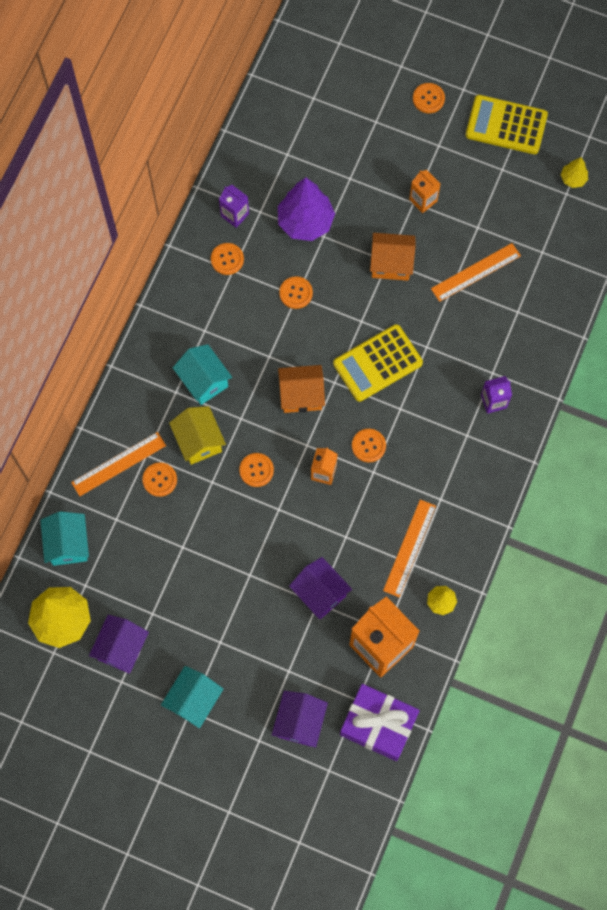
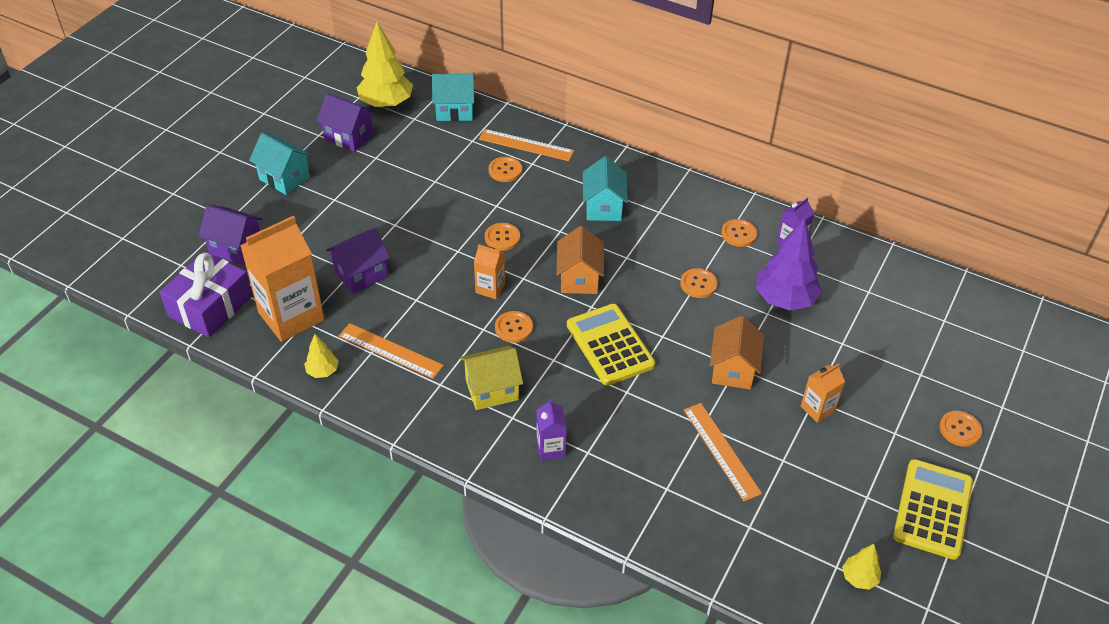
camera: 95 degrees right, 25 degrees down
(119, 464) = (526, 145): orange ruler -> orange ruler turned 45 degrees counterclockwise
(199, 441) = (540, 199): yellow house -> yellow house (492, 390)
(204, 381) = (603, 207): turquoise house -> turquoise house turned 60 degrees counterclockwise

